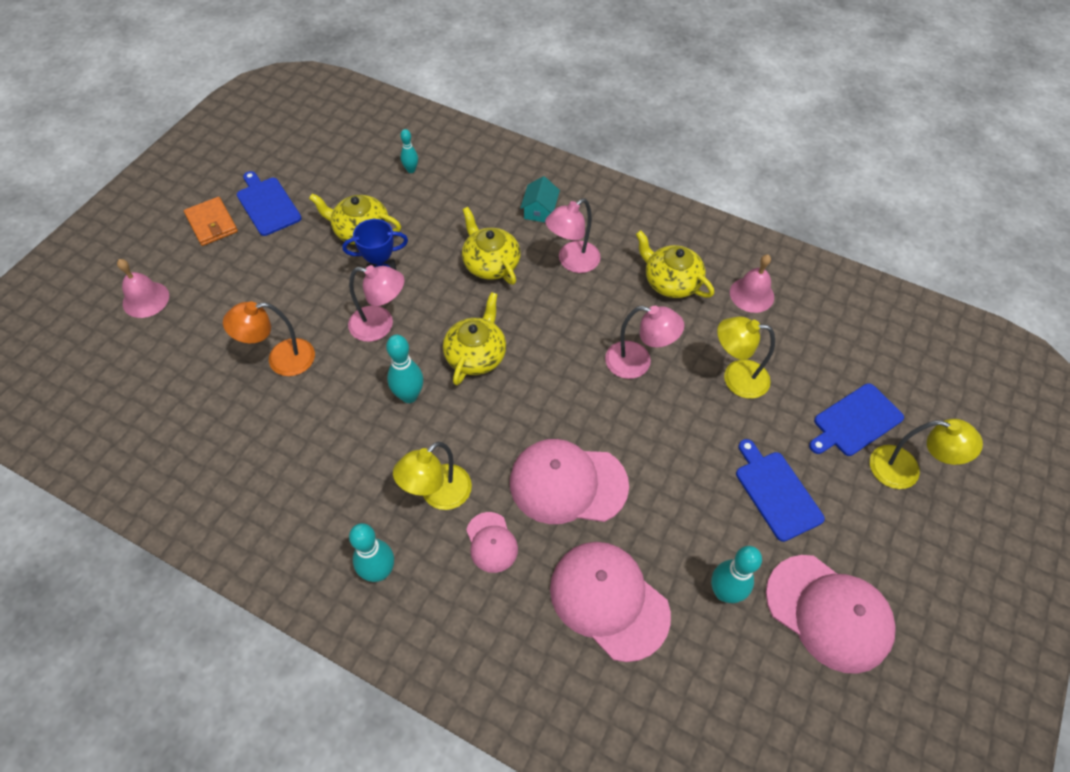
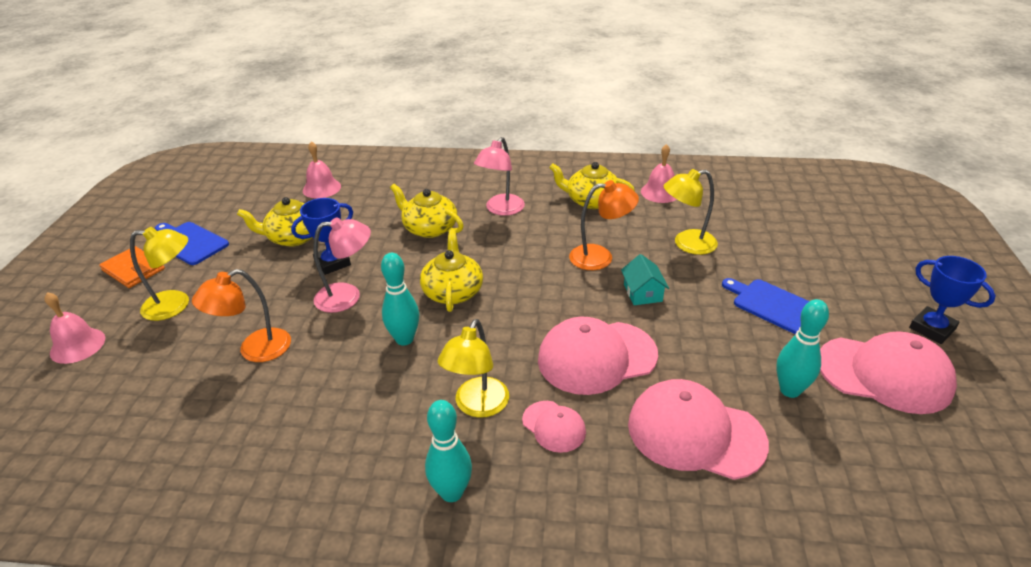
camera: 20 degrees left, 20 degrees down
(411, 170) = (321, 188): turquoise bowling pin -> pink bell
(539, 210) = (452, 186): turquoise house -> turquoise house (642, 293)
(637, 363) = (600, 257): pink lamp -> orange lamp
(855, 421) = (798, 244): blue cutting board -> none
(905, 470) = (859, 262): yellow lamp -> yellow lamp (176, 305)
(919, 581) = (932, 328): none -> blue trophy

